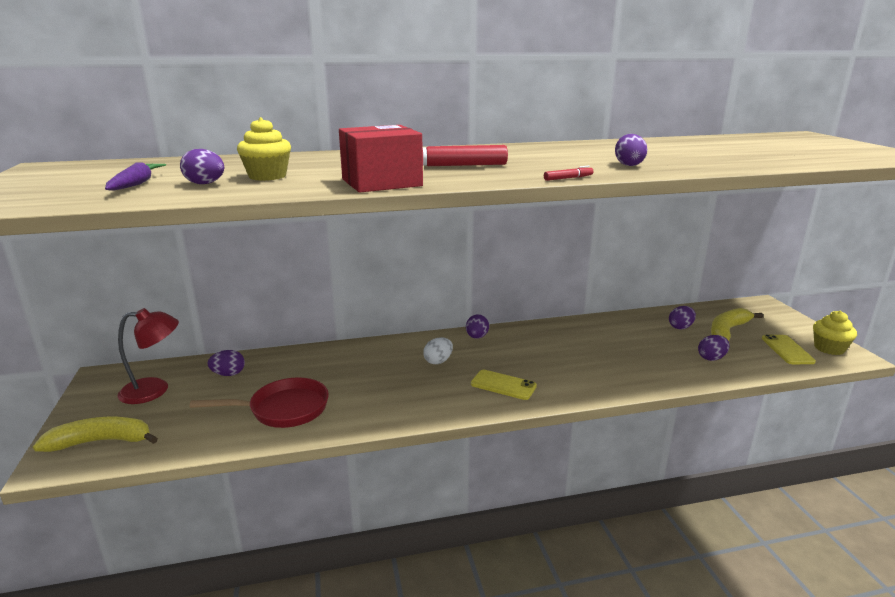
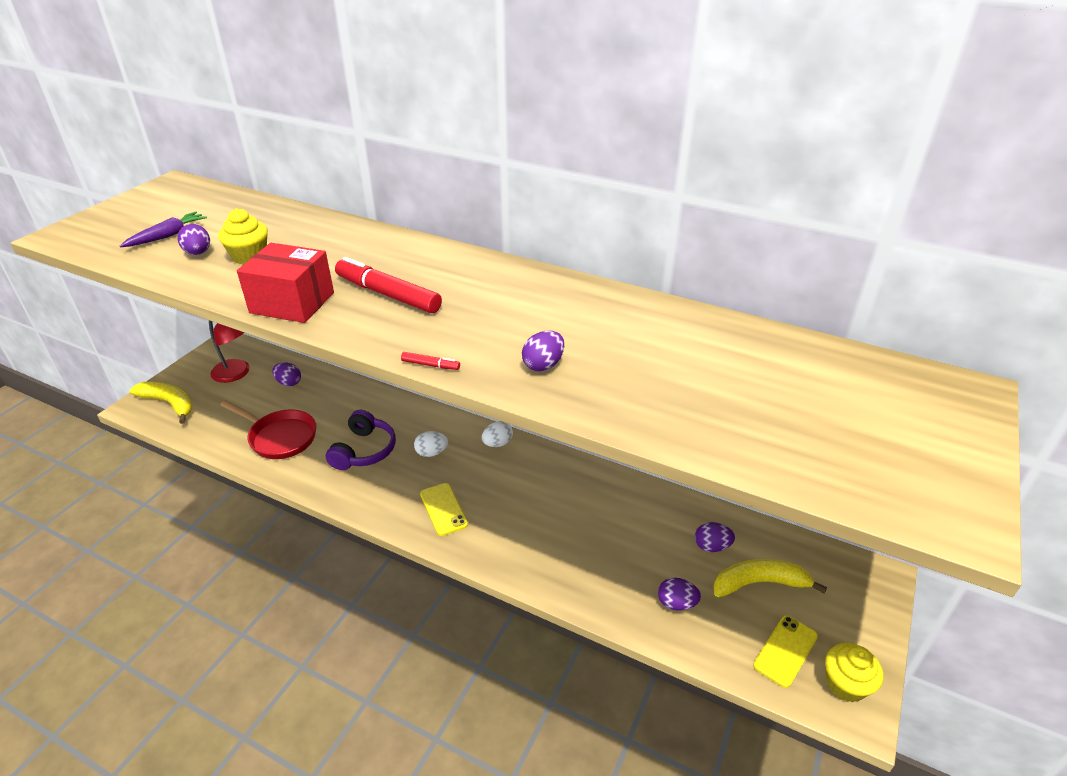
camera: 40 degrees right, 15 degrees up
(380, 383) = (364, 450): none -> purple headphones
(477, 337) = (497, 443): purple egg -> white egg

